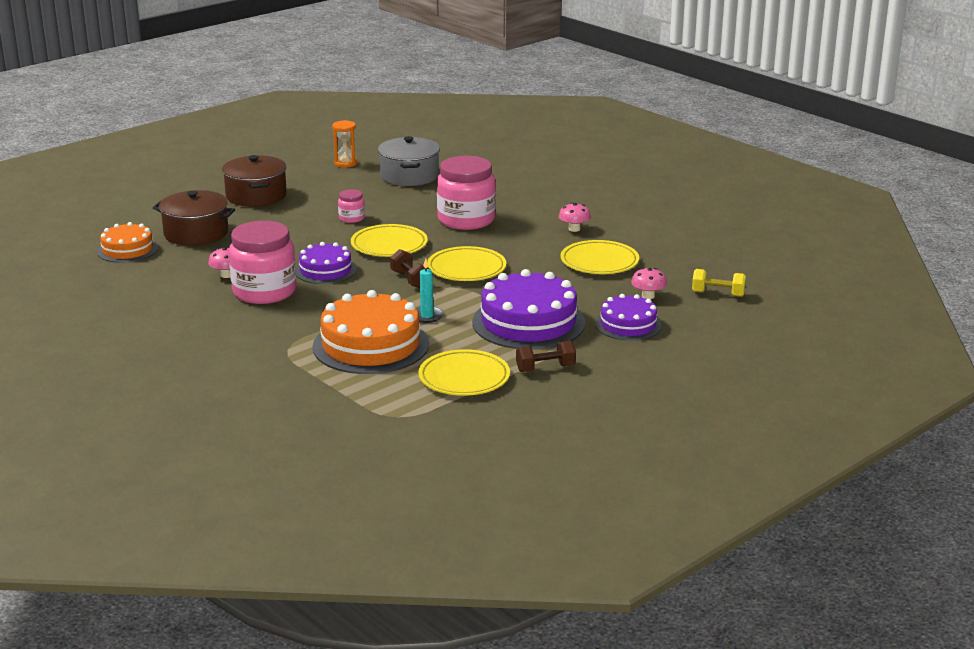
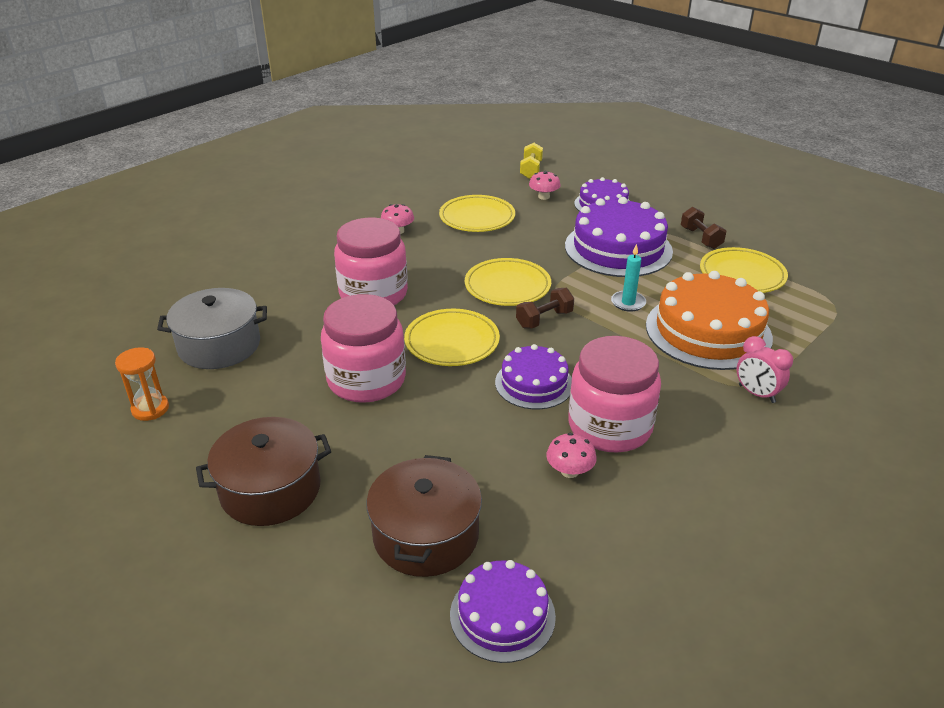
camera: 95 degrees left, 10 degrees up
(127, 250) = (502, 615): orange cake -> purple cake
(276, 351) = (756, 394): none -> pink clock
(351, 218) = (366, 380): pink jar -> pink jar, size x2.21

